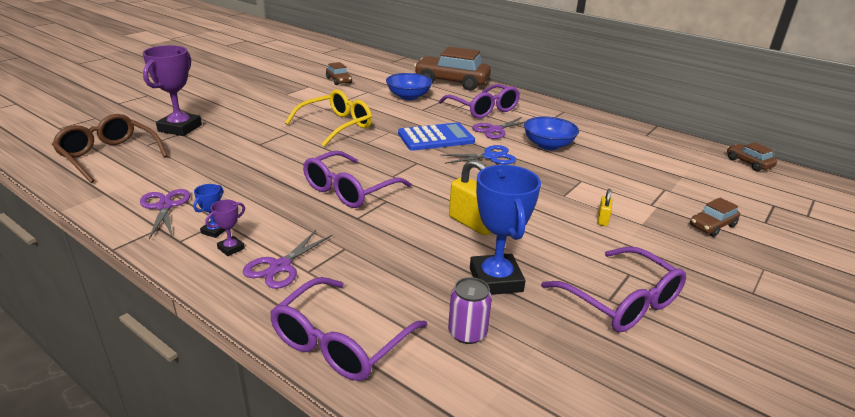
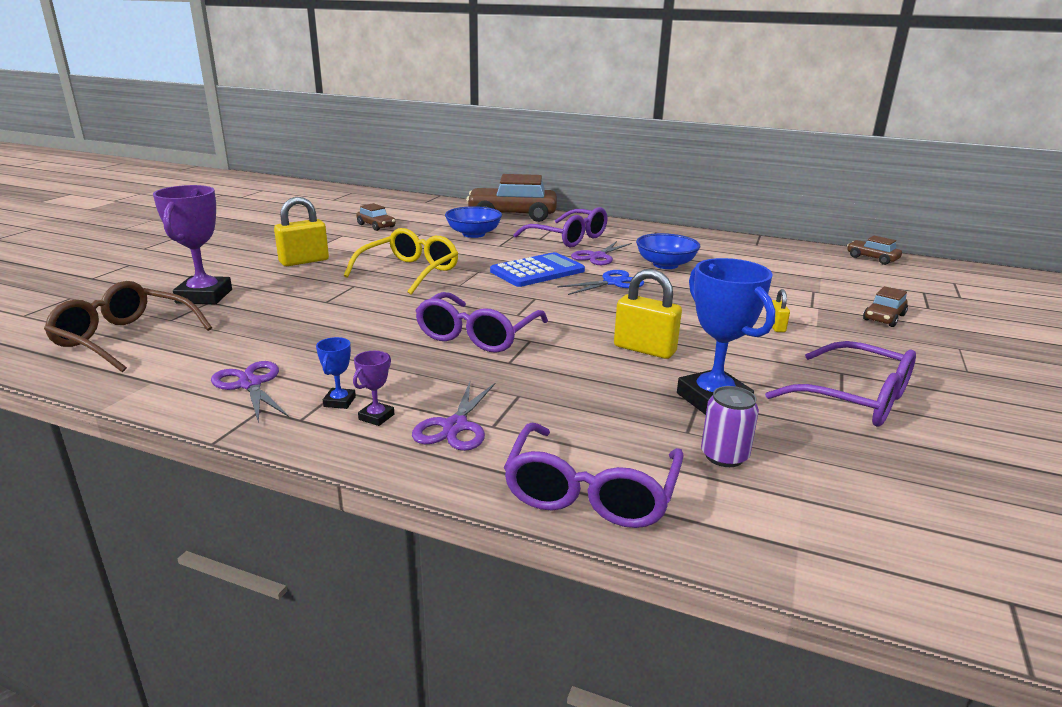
camera: 15 degrees left, 5 degrees down
(266, 106) = (304, 261): none -> yellow padlock

